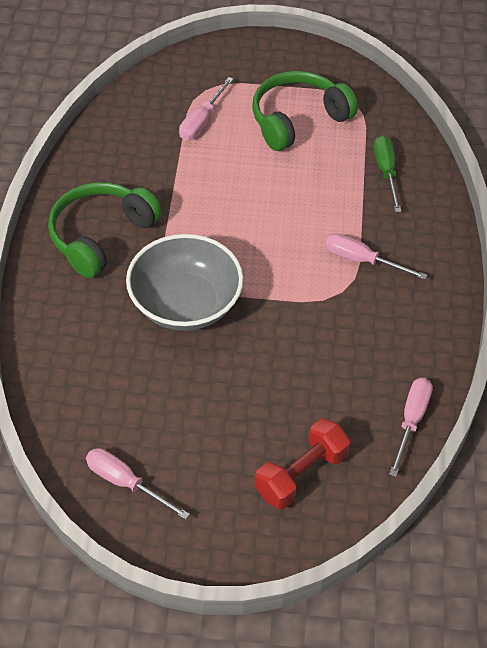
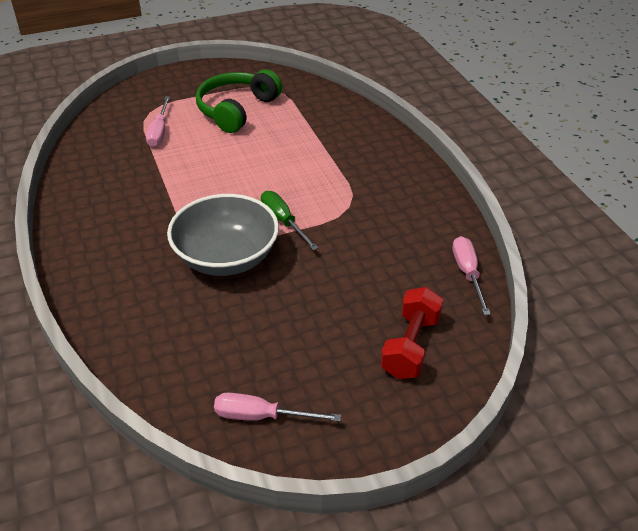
camera: 25 degrees left, 10 degrees down
(101, 236) = (120, 233): green headphones -> none
(362, 260) = (350, 181): pink screwdriver -> none
(386, 172) = (327, 122): green screwdriver -> green screwdriver (283, 221)

